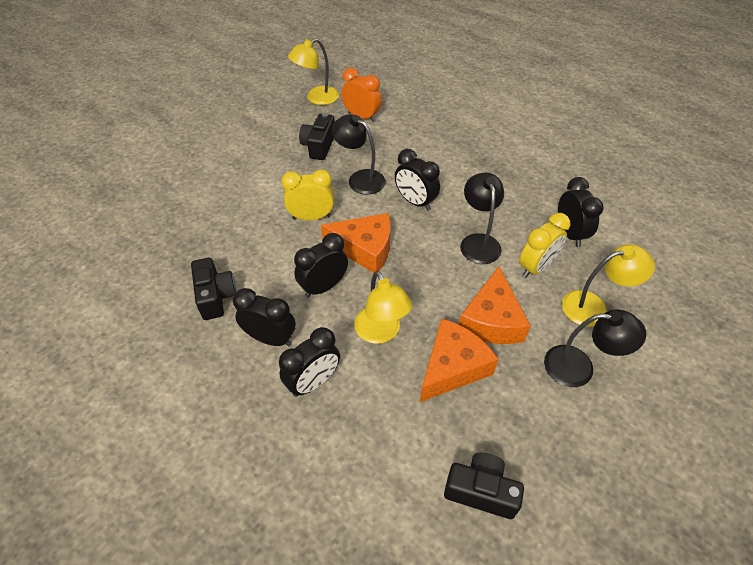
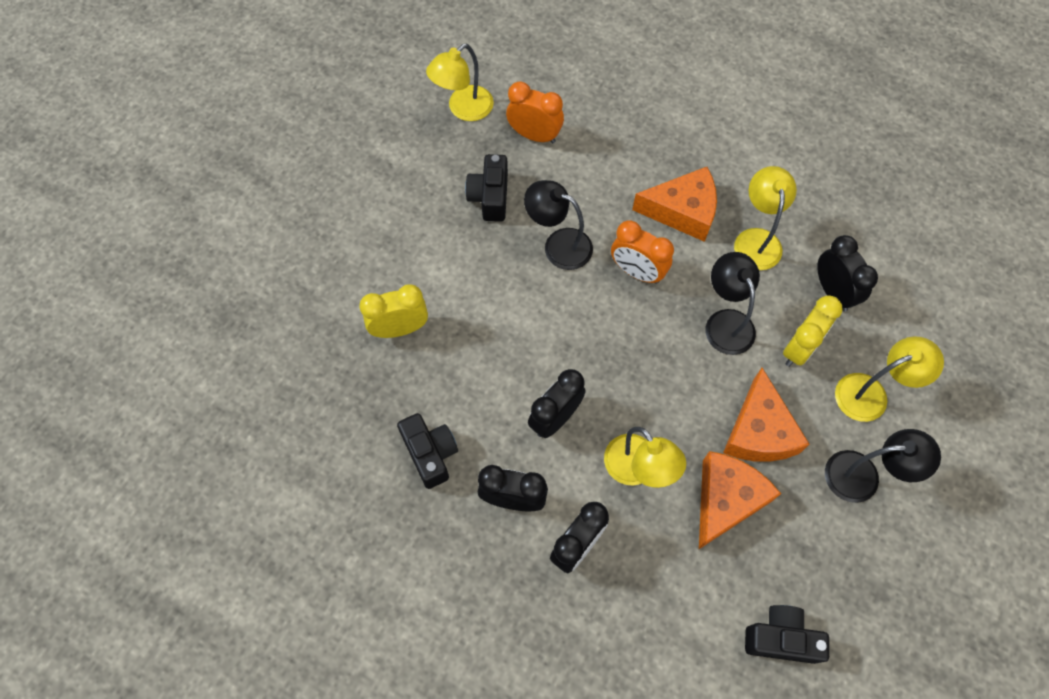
camera: 10 degrees left, 15 degrees up
(311, 217) = (512, 317): yellow clock -> yellow clock (400, 329)
(365, 249) = (591, 355): orange cheese -> orange cheese (682, 211)
(415, 202) = (637, 272): black clock -> orange clock
(513, 194) = (756, 239): none -> yellow lamp

